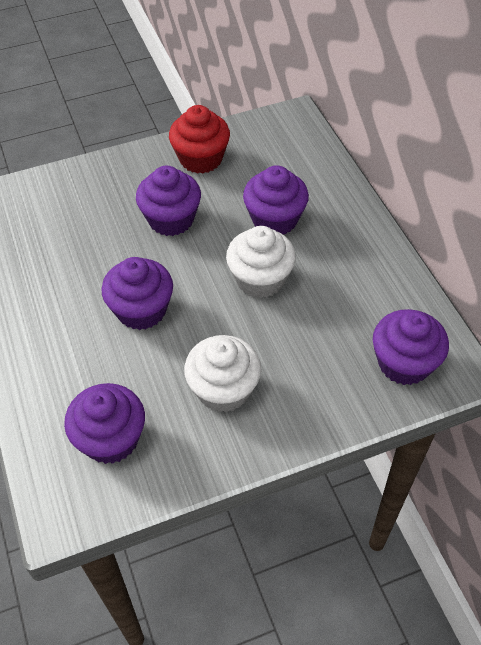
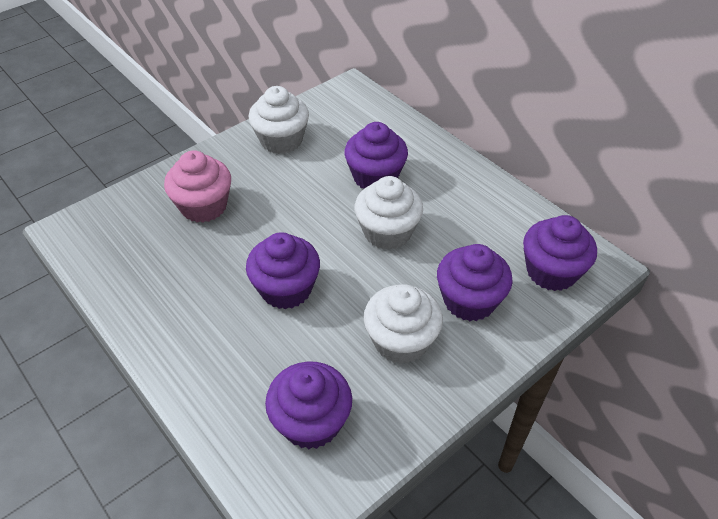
camera: 20 degrees left, 5 degrees down
(101, 209) = (204, 206): none -> pink cupcake
(171, 219) = (277, 199): purple cupcake -> purple cupcake (469, 300)
(201, 159) = (281, 140): red cupcake -> white cupcake

